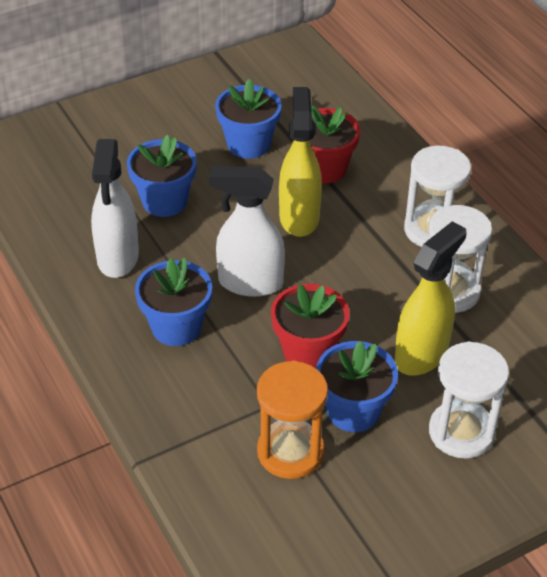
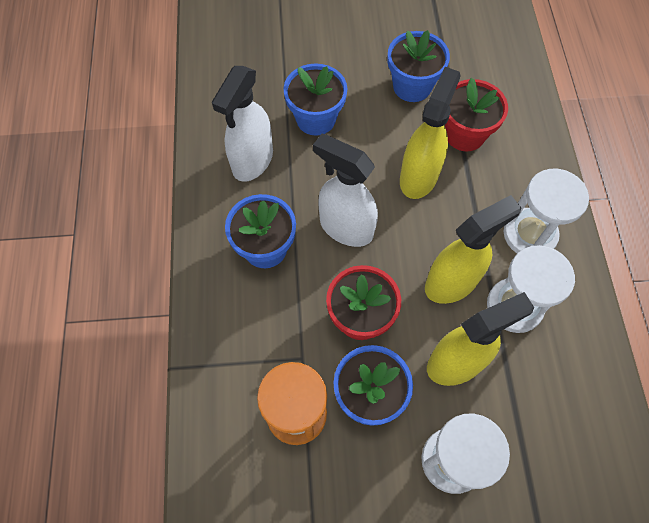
camera: 25 degrees right, 20 degrees up
(380, 292) = (452, 282): none -> yellow spray bottle

